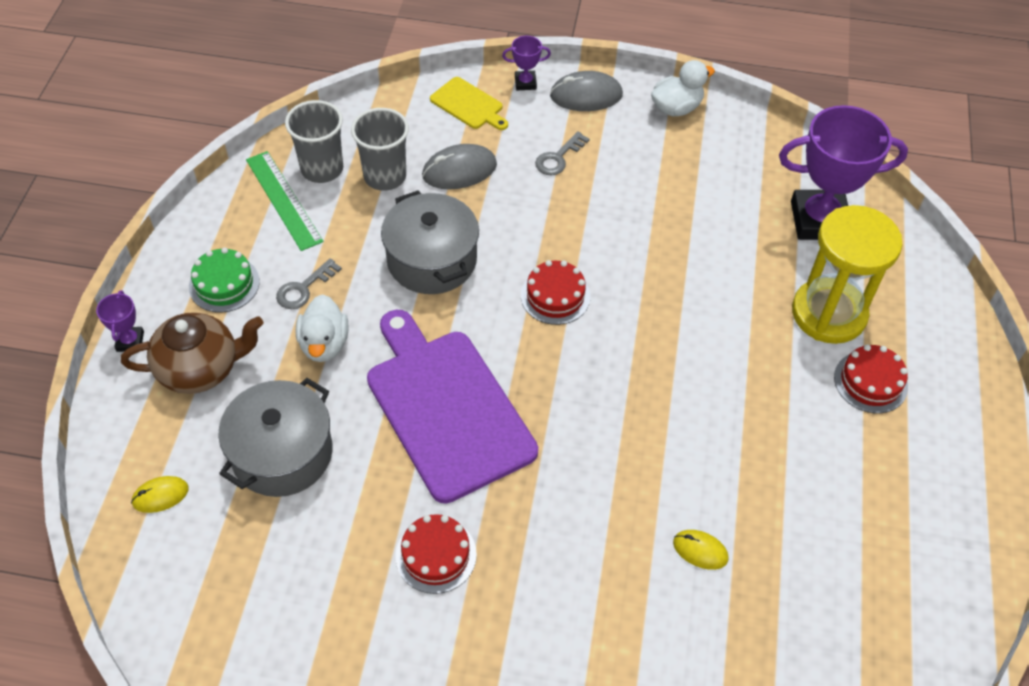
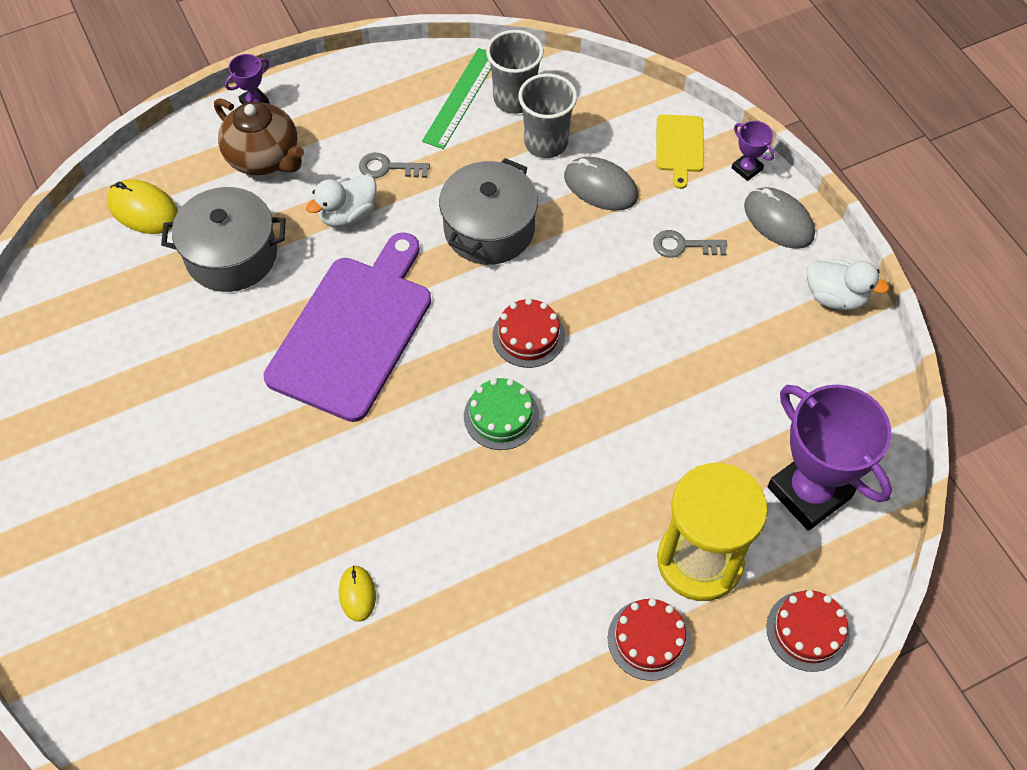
camera: 55 degrees right, 5 degrees up
(160, 495) = (143, 210): yellow mouse -> yellow mouse, size x1.67
(224, 284) = (350, 118): green cake -> green cake (501, 416)
(436, 555) = (217, 408): red cake -> red cake (807, 631)

